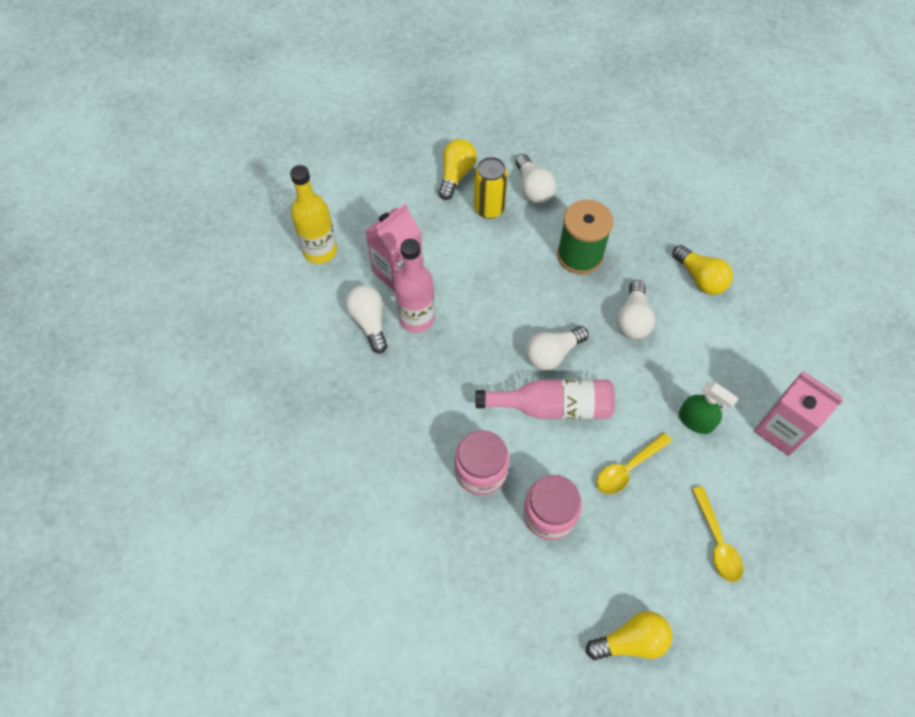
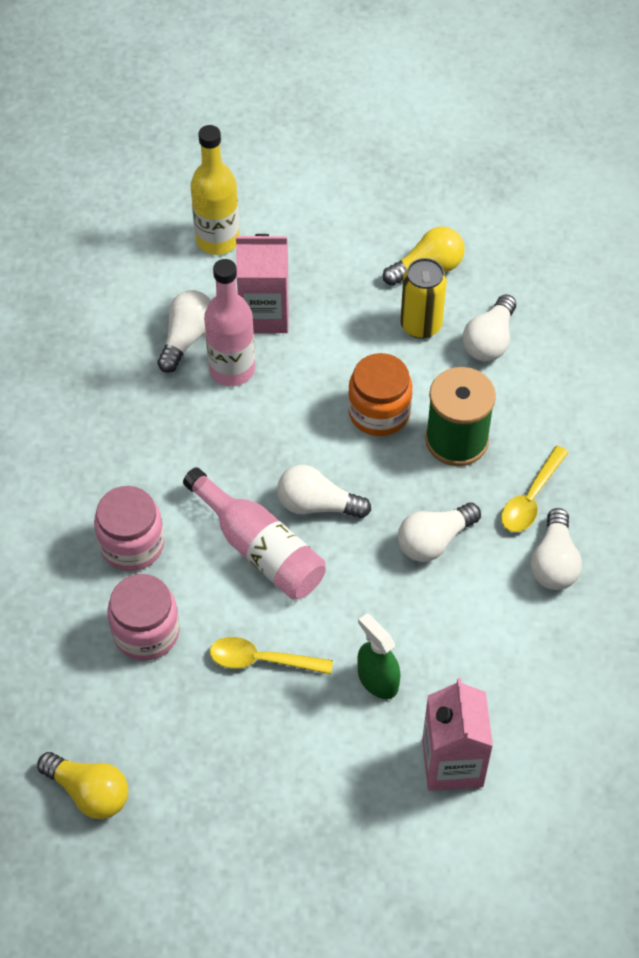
camera: 45 degrees right, 5 degrees down
(523, 274) = (379, 412): none -> orange jar
(695, 421) = (377, 680): green spray bottle -> green spray bottle turned 150 degrees clockwise
(700, 278) = (554, 562): yellow light bulb -> white light bulb
(716, 541) = (264, 792): yellow spoon -> yellow spoon (531, 498)

